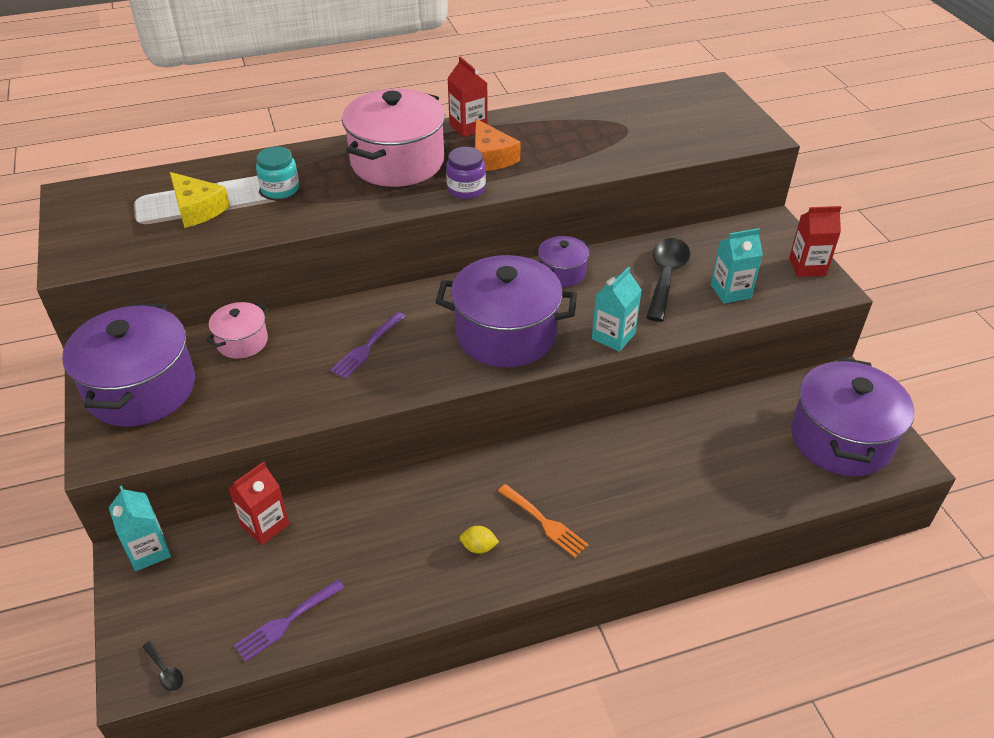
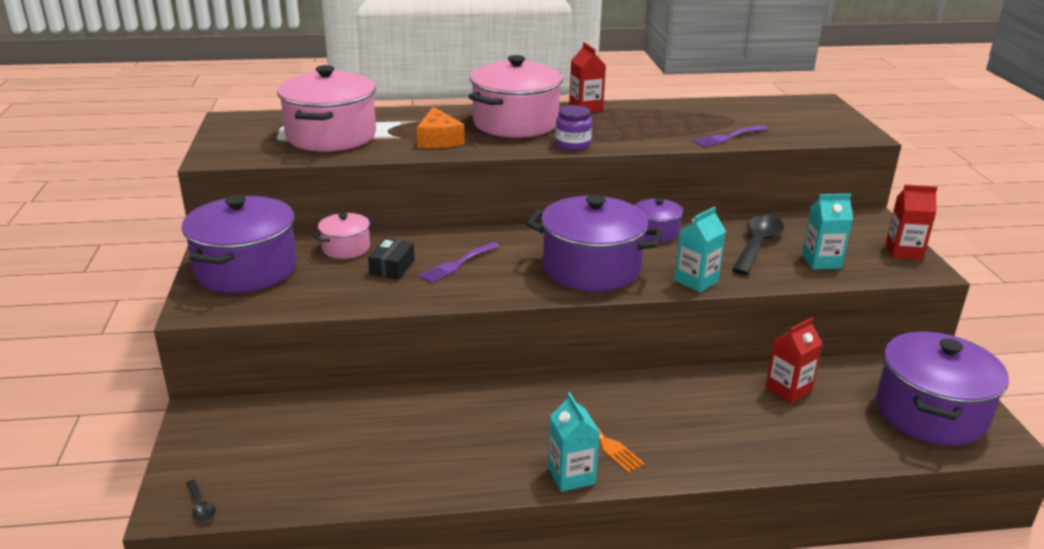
camera: 10 degrees right, 15 degrees down
(149, 551) = (217, 411): turquoise carton -> turquoise carton (571, 475)
(197, 209) = (331, 136): yellow cheese -> pink pot
(265, 525) = (330, 406): red carton -> red carton (788, 389)
(280, 189) = (406, 131): turquoise jar -> none
(286, 622) = (327, 484): purple fork -> purple fork (728, 137)
(299, 362) = (392, 267): none -> black box
(478, 547) = (532, 451): yellow lemon -> none
(491, 157) = (601, 127): orange cheese -> orange cheese (438, 139)

